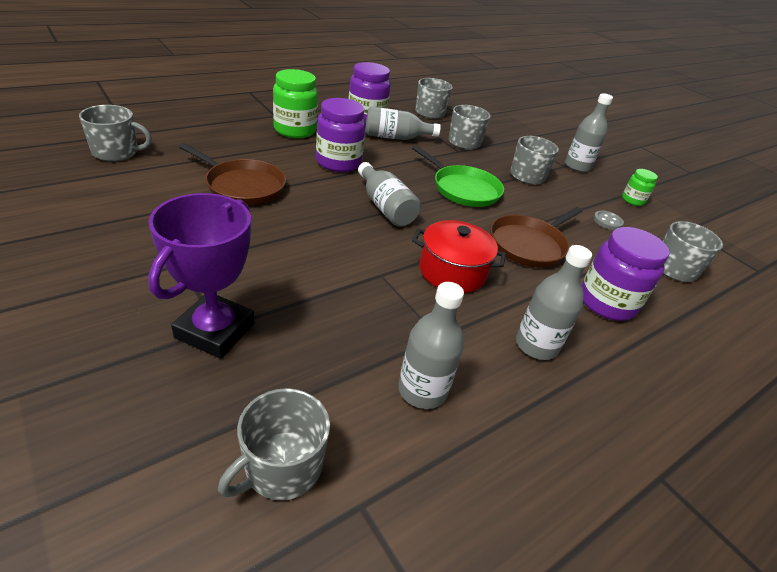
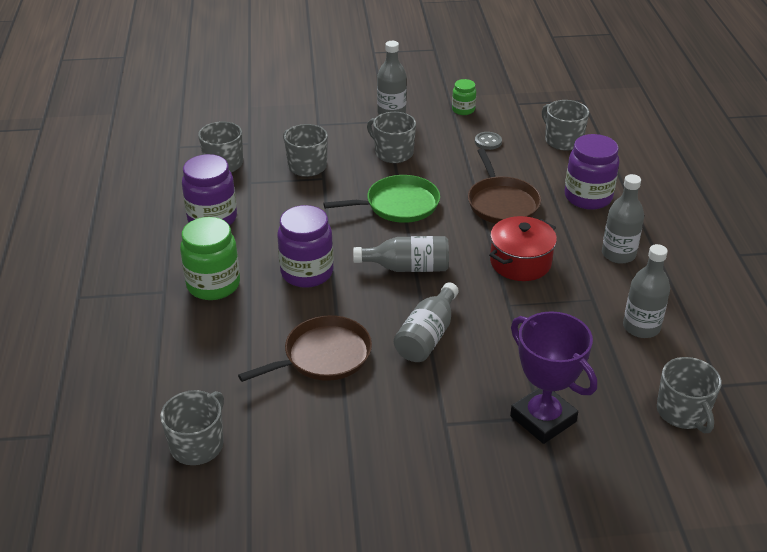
camera: 55 degrees left, 0 degrees up
(395, 137) = (271, 212): grey bottle -> grey bottle (427, 336)

